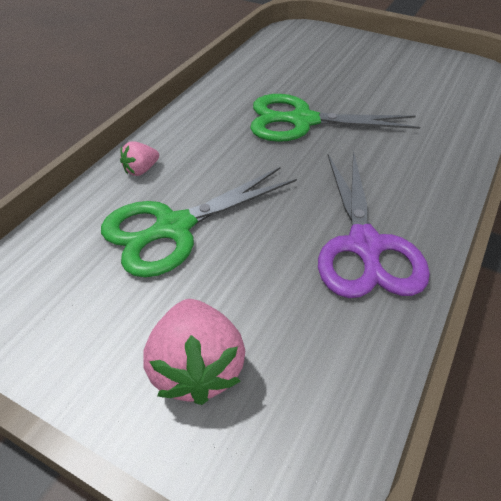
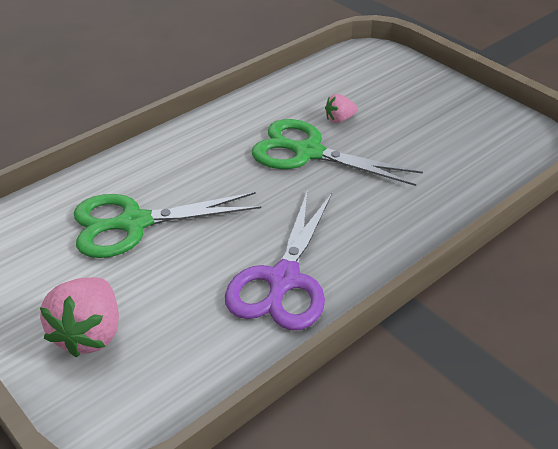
camera: 20 degrees right, 5 degrees down
(141, 170) = (136, 166): pink strawberry -> pink strawberry (339, 119)

